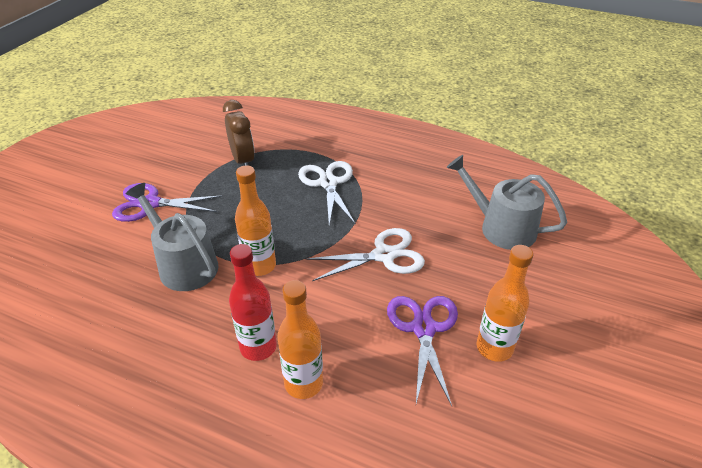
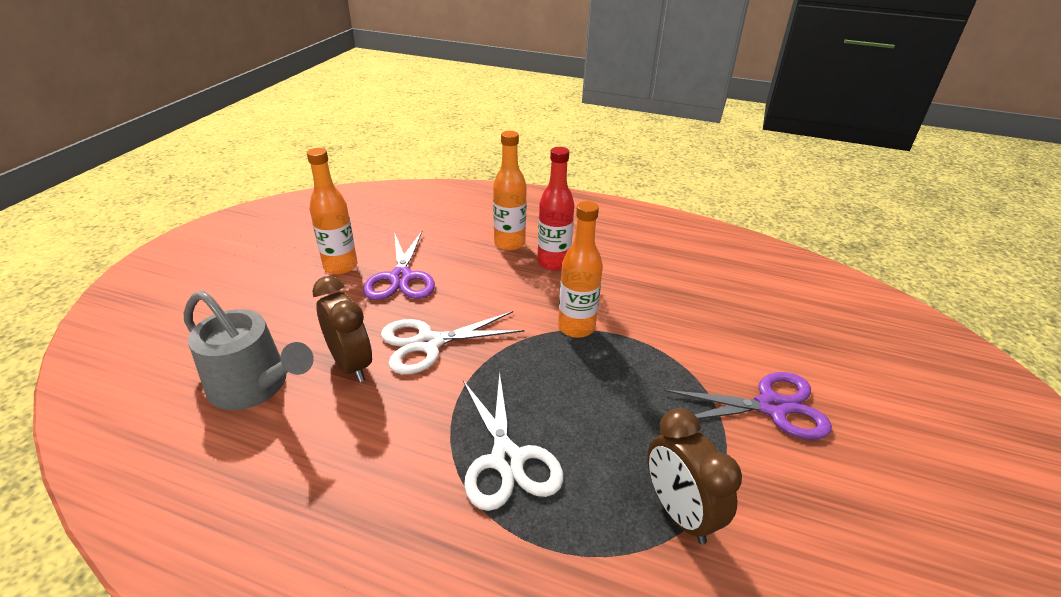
camera: 175 degrees right, 5 degrees down
(184, 265) = (664, 326): grey watering can -> none
(439, 240) = (351, 364): none -> brown clock

